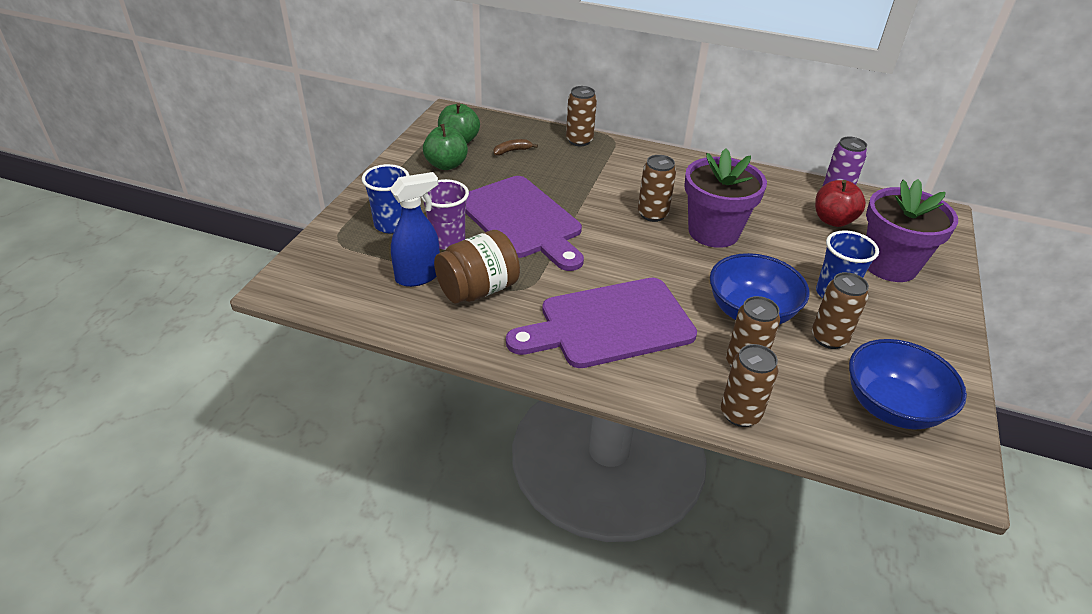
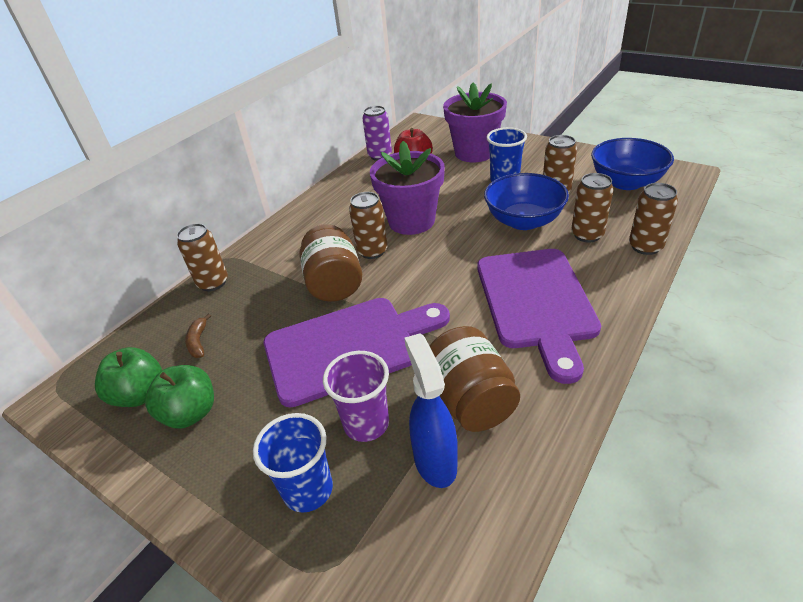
camera: 70 degrees left, 0 degrees up
(598, 200) = (334, 283): none -> brown jar

